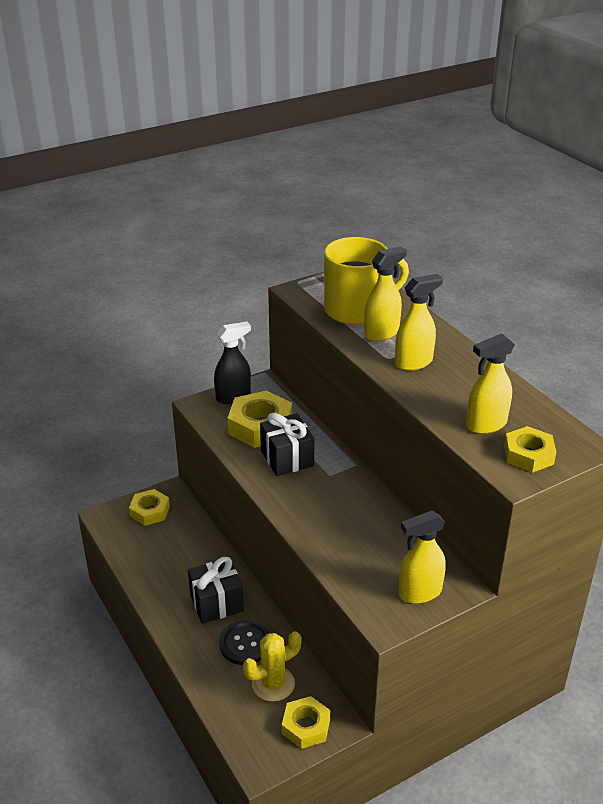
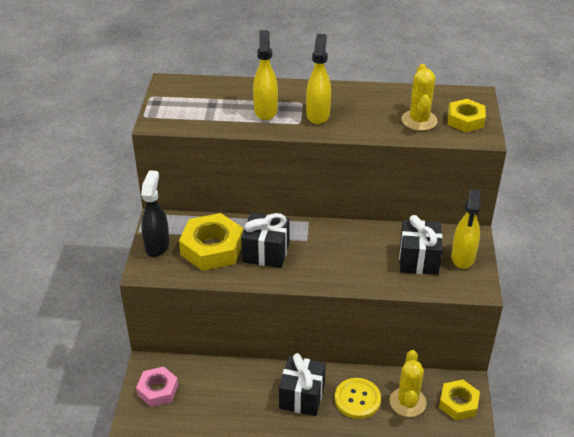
camera: 55 degrees left, 5 degrees up
(150, 511) = (157, 390): yellow nut -> pink nut
(245, 644) = (357, 399): black button -> yellow button
(357, 310) = (221, 107): yellow mug -> none
(381, 560) = (418, 259): none -> black gift
(486, 425) = (419, 120): yellow spray bottle -> yellow cactus

